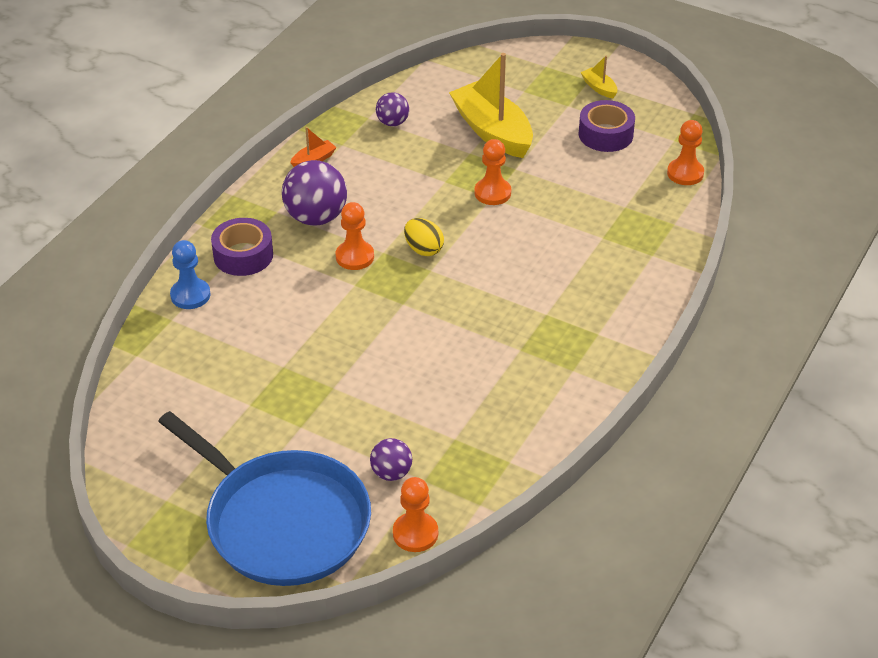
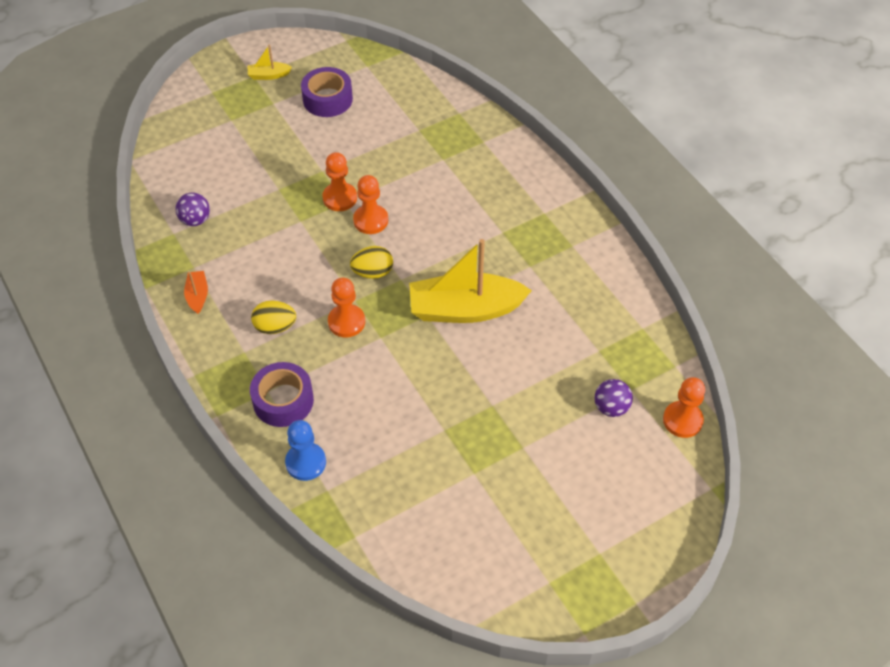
camera: 60 degrees left, 10 degrees up
(282, 521) = (621, 505): blue pan -> none
(316, 217) = (275, 327): purple ball -> yellow egg
(492, 131) = (264, 162): yellow boat -> yellow boat (465, 309)
(685, 173) = (409, 79): orange pawn -> orange pawn (370, 220)

